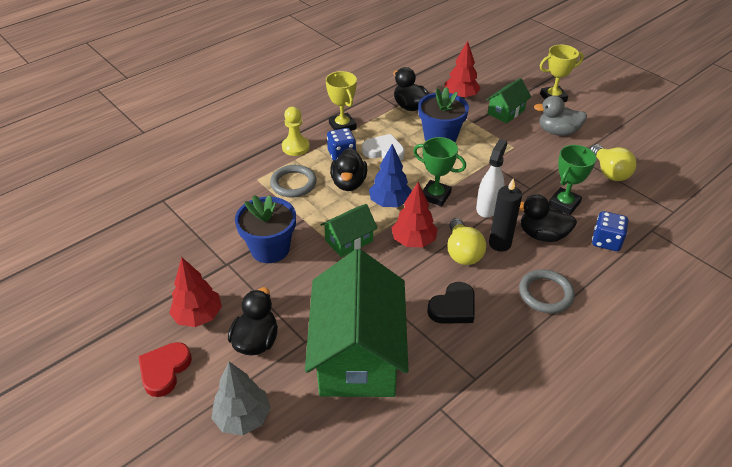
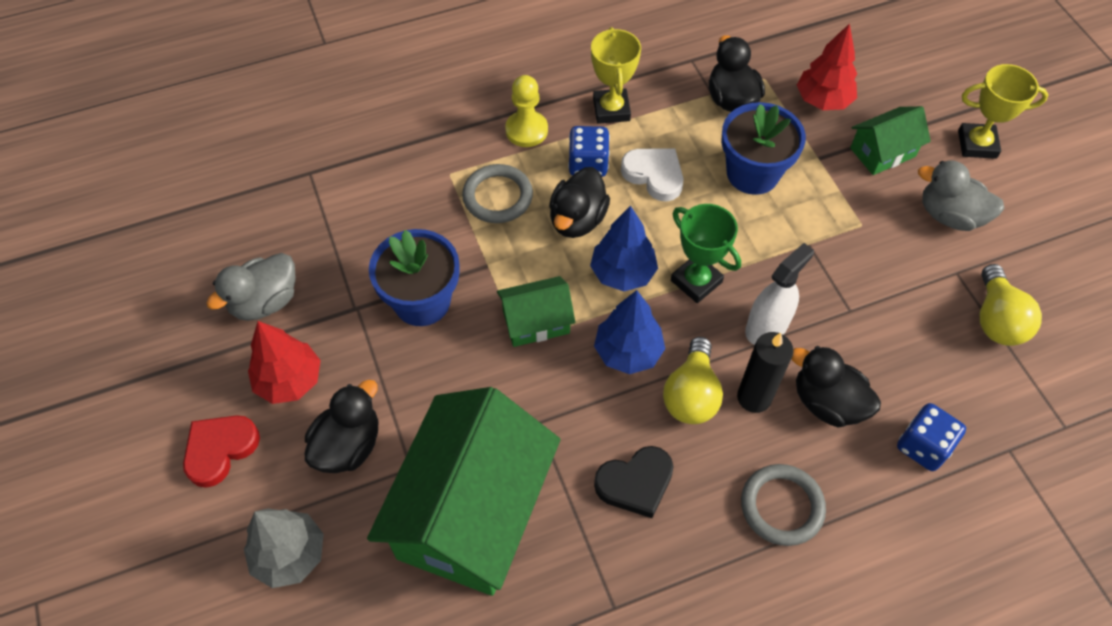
camera: 20 degrees right, 15 degrees up
(161, 276) = (265, 301): none -> grey duck
(413, 241) = (628, 352): red tree -> blue tree
(564, 204) = (890, 357): green trophy -> none

